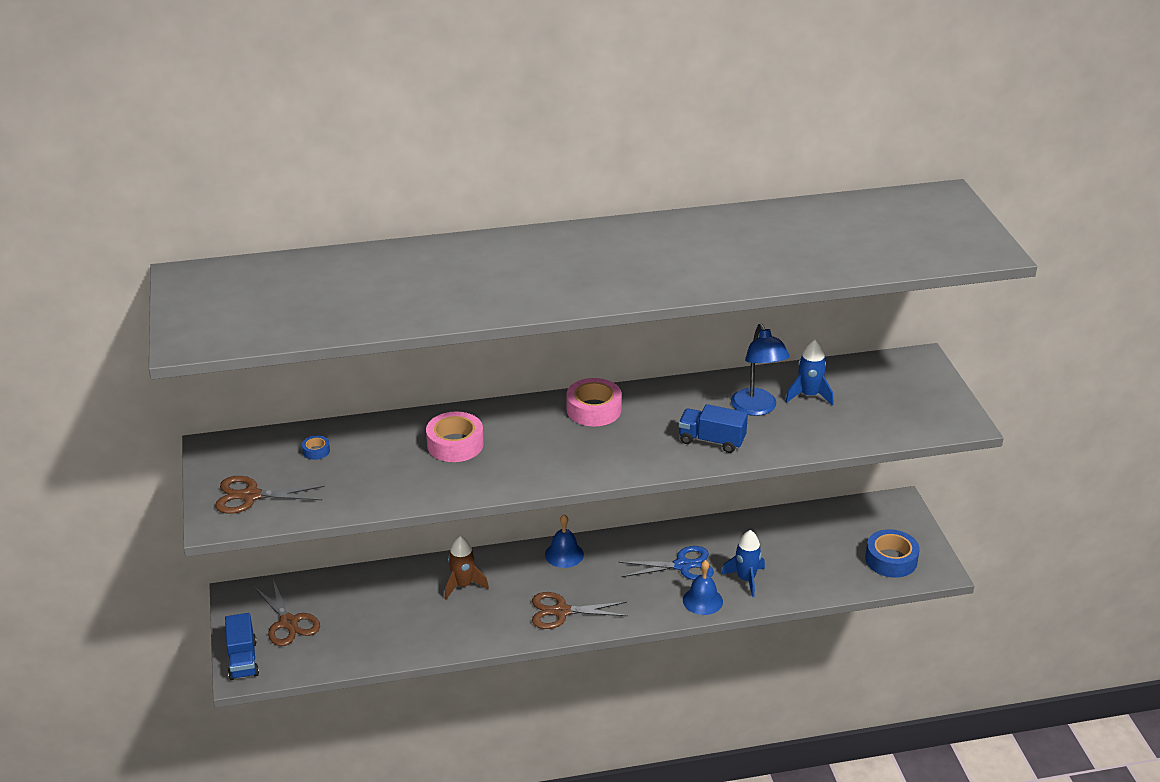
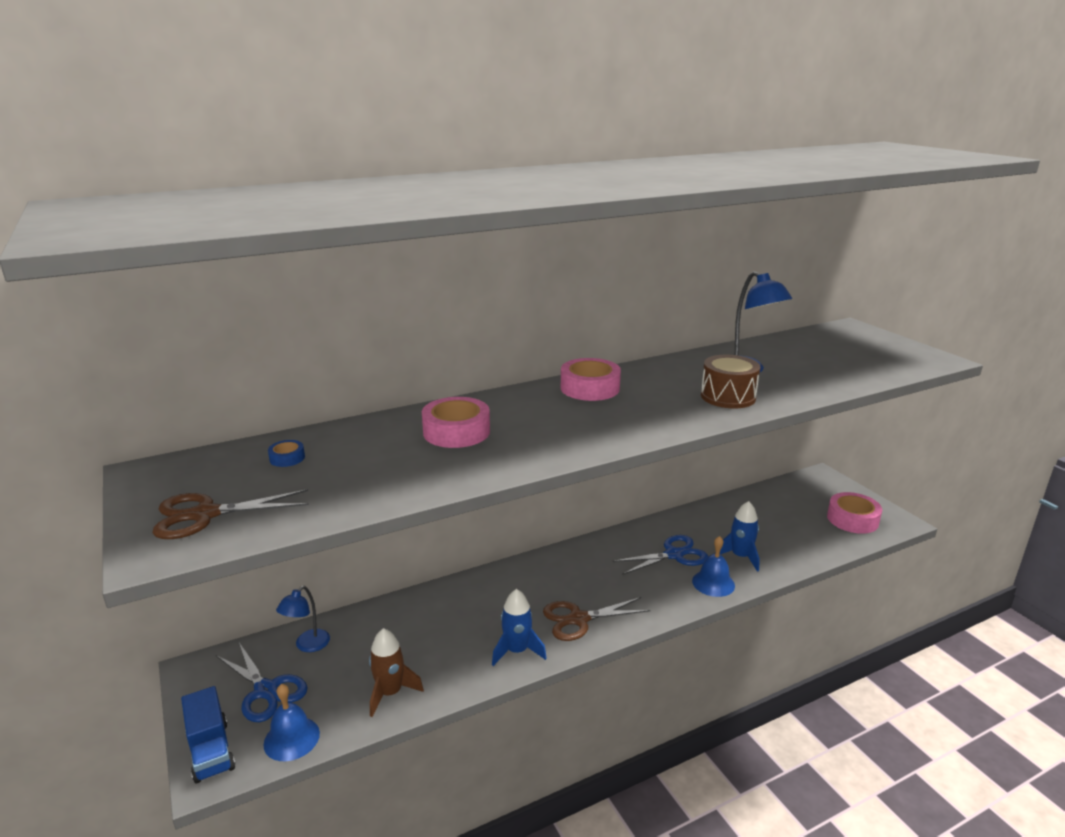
camera: 15 degrees left, 10 degrees down
(289, 623) = (266, 690): brown scissors -> blue scissors
(327, 592) = (307, 645): none -> blue lamp
(463, 585) = (462, 611): brown rocket -> brown rocket (390, 693)
(564, 554) = (554, 563): blue bell -> blue bell (291, 738)
(711, 440) = (728, 397): blue truck -> brown drum
(809, 395) = (784, 357): blue rocket -> blue rocket (517, 651)
(891, 560) = (852, 519): blue tape -> pink tape

